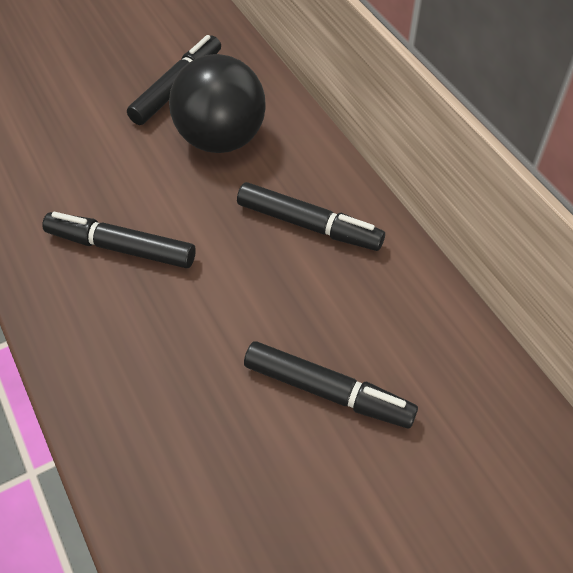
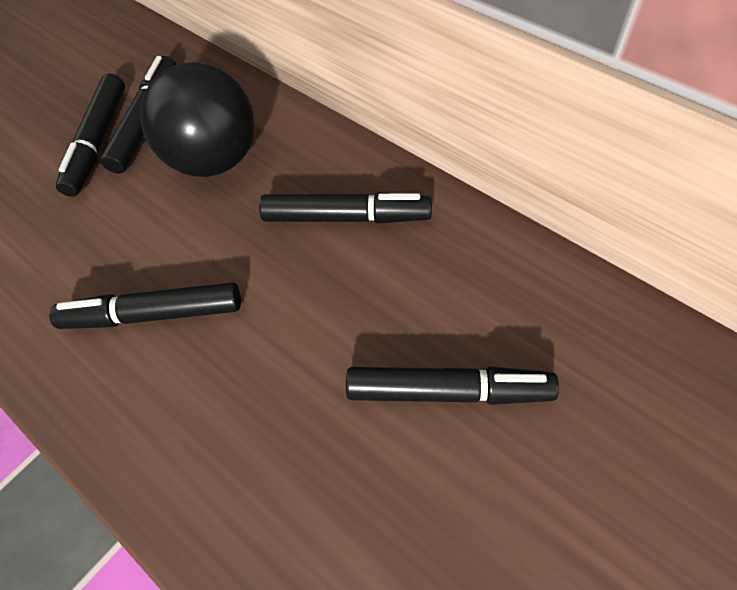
camera: 15 degrees left, 5 degrees up
(131, 92) = (98, 142): none -> black marker

